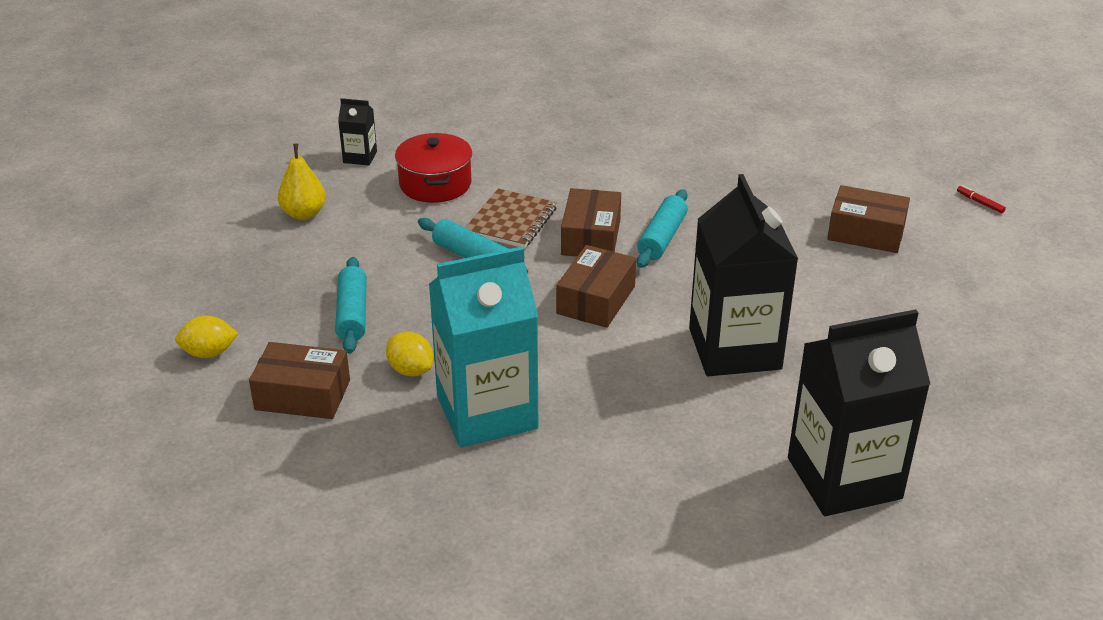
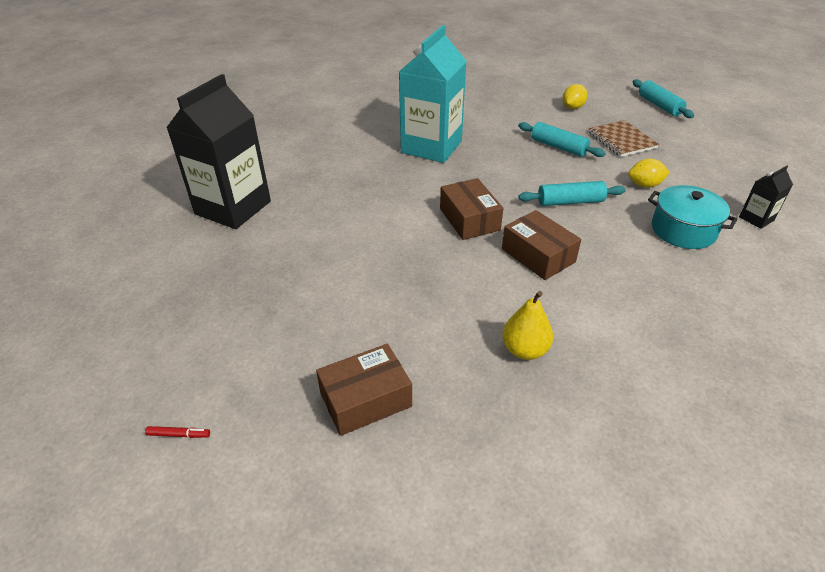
camera: 135 degrees right, 5 degrees up
(302, 395) = (510, 115): brown box -> none
(304, 214) = (688, 171): yellow pear -> yellow pear (524, 350)
(411, 370) = (490, 143): yellow lemon -> yellow lemon (644, 185)
(435, 184) = (683, 230): red pot -> turquoise pot
(511, 221) = (597, 235): brown notebook -> brown notebook (621, 140)
(662, 238) = (499, 285): turquoise rolling pin -> turquoise rolling pin (659, 105)
(734, 349) = (358, 238): black carton -> none
(980, 203) = (287, 542): red marker -> red marker (179, 434)

